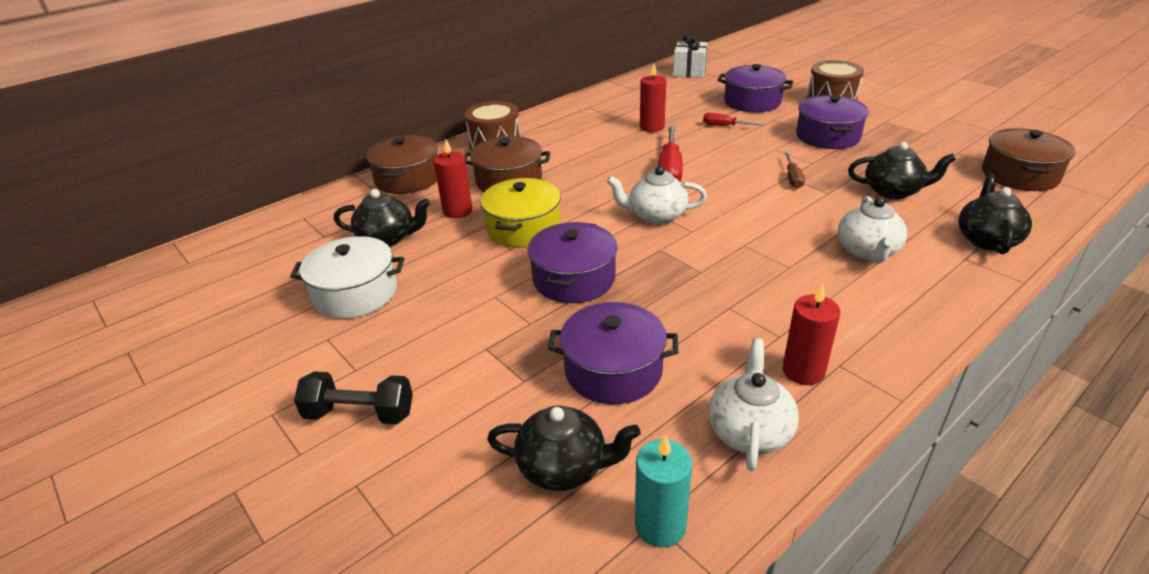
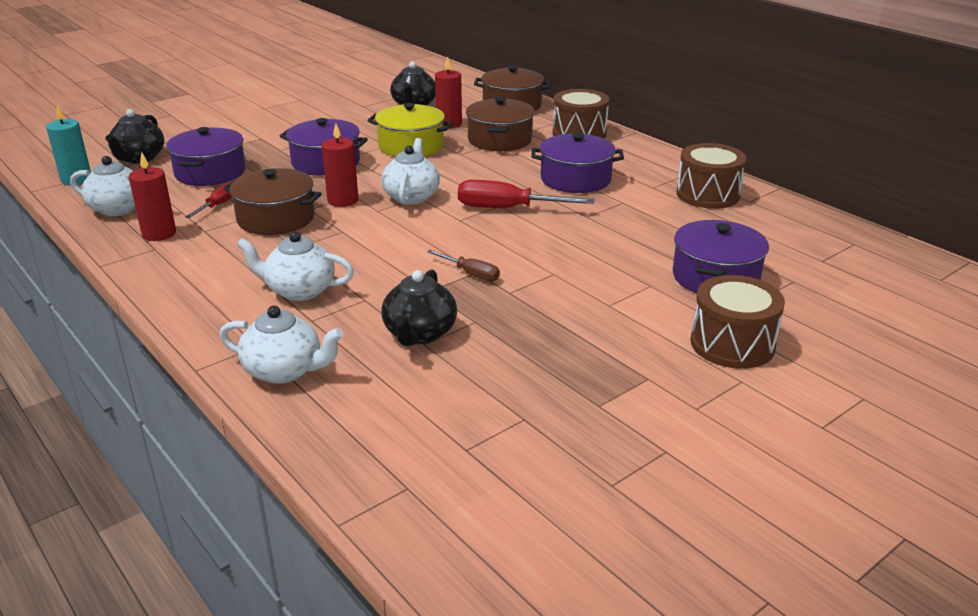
camera: 90 degrees right, 5 degrees down
(355, 293) = (345, 102): white pot -> none
(360, 414) = (223, 111): black dumbbell -> none
(625, 100) = (708, 194): none -> brown drum
(652, 127) = (623, 206): red candle -> red candle (343, 200)
(689, 72) = (833, 242): white gift -> none
(725, 126) = (626, 249): red screwdriver -> red screwdriver (218, 205)
(793, 178) = (471, 274): brown screwdriver -> brown screwdriver turned 150 degrees counterclockwise
(827, 136) = (591, 317): purple pot -> purple pot (575, 179)
(987, 239) = (284, 371): black teapot -> white teapot
(1019, 175) = (436, 456): brown pot -> brown pot (276, 218)

